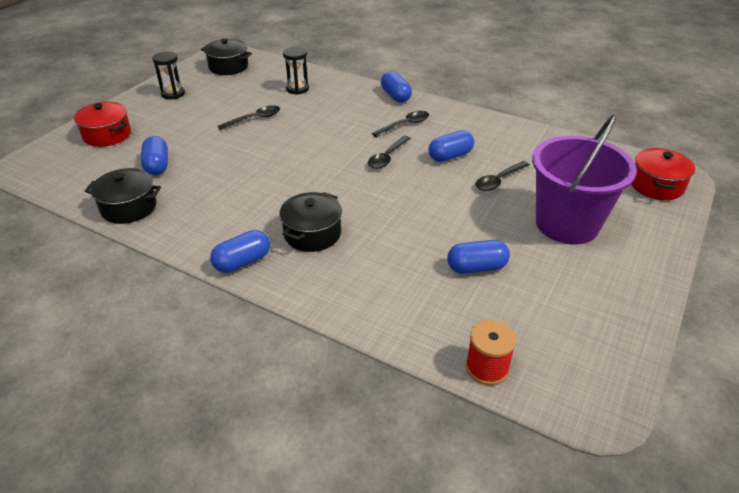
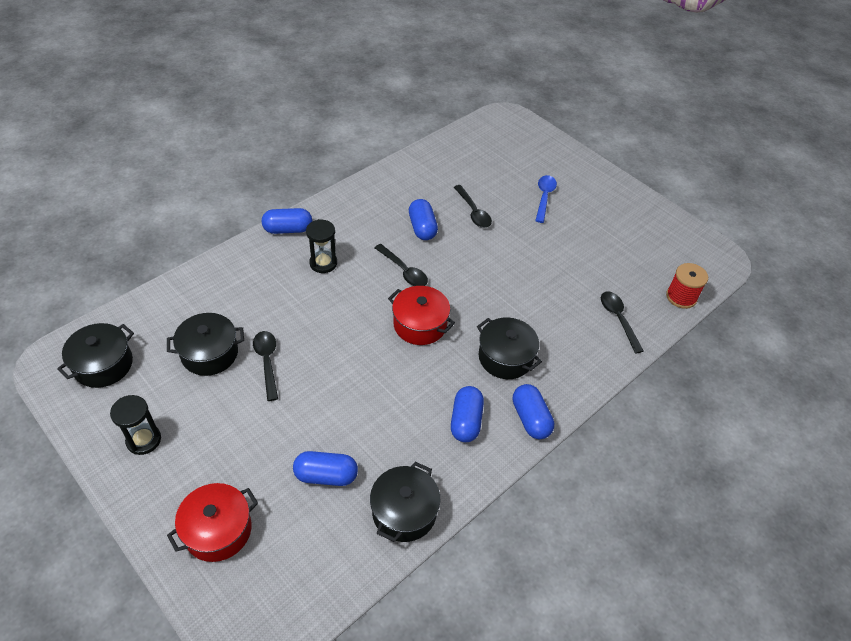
camera: 75 degrees left, 10 degrees up
(253, 97) = (209, 353): none -> black pot
(297, 89) = (217, 306): black hourglass -> black hourglass (323, 263)
(405, 125) = (351, 241): black spoon -> black spoon (618, 319)
(476, 267) = (580, 266): blue capsule -> blue capsule (466, 421)
(567, 224) = (544, 197): purple bucket -> blue spoon
(656, 185) = (514, 133): red pot -> red pot (420, 325)

